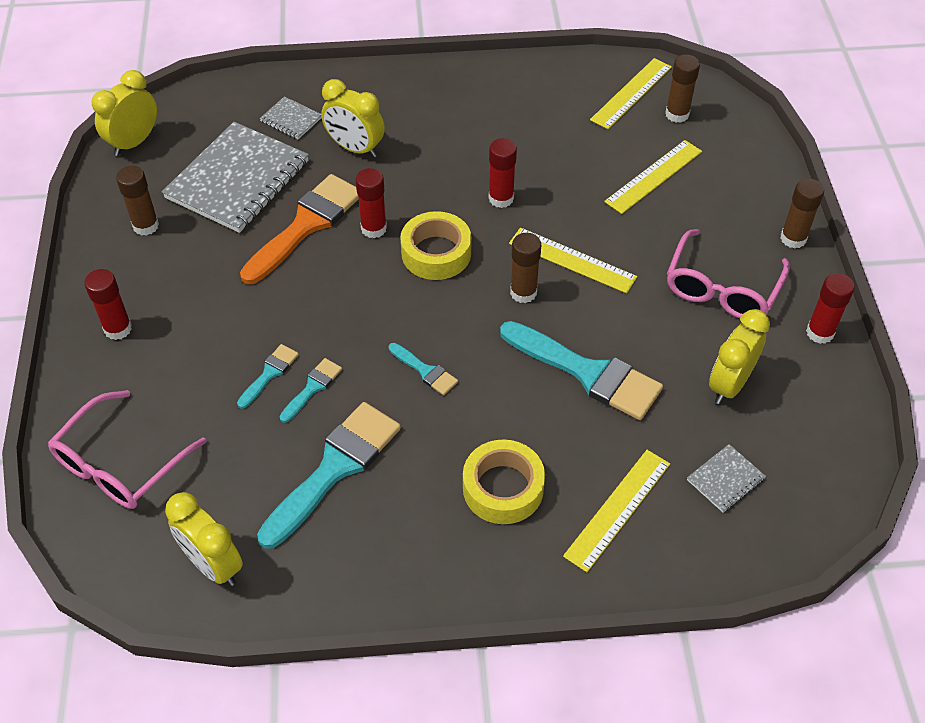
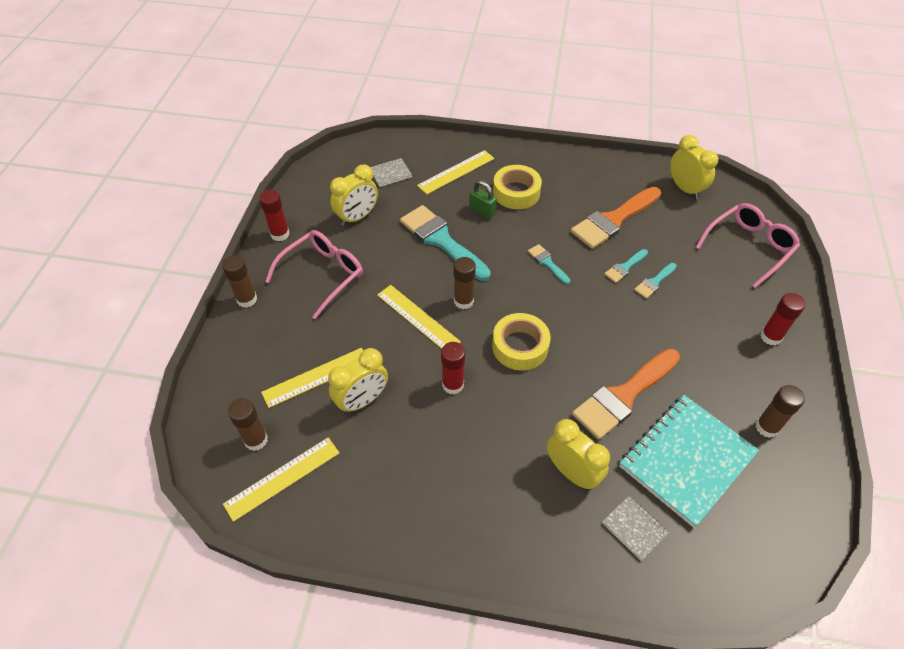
camera: 165 degrees left, 0 degrees up
(134, 142) = (799, 536): yellow clock -> yellow clock (362, 401)
(238, 180) = (686, 460): grey notebook -> turquoise notebook
(334, 469) = (614, 220): turquoise brush -> orange brush
(374, 228) = (566, 380): red glue stick -> none
(546, 438) = (482, 211): none -> green padlock

